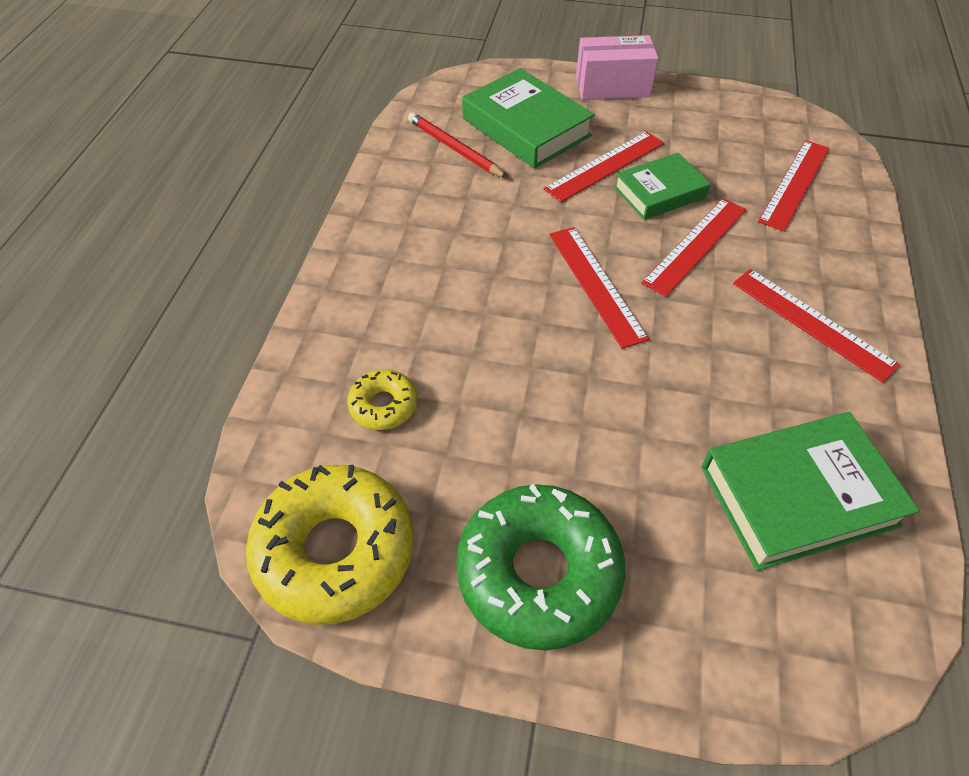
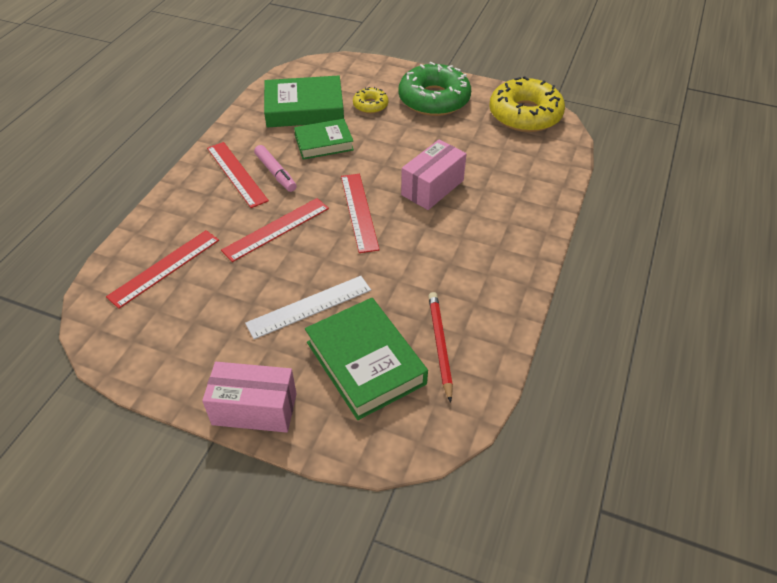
camera: 170 degrees left, 5 degrees down
(383, 405) = (504, 164): yellow donut -> yellow donut (370, 105)
(454, 148) = (440, 345): red pencil -> red pencil turned 150 degrees counterclockwise
(498, 339) = (432, 187): none -> pink box
(605, 166) = (309, 307): red ruler -> white ruler
(659, 192) = (277, 275): green book -> green book (324, 143)
(753, 333) = (275, 173): none -> pink marker

